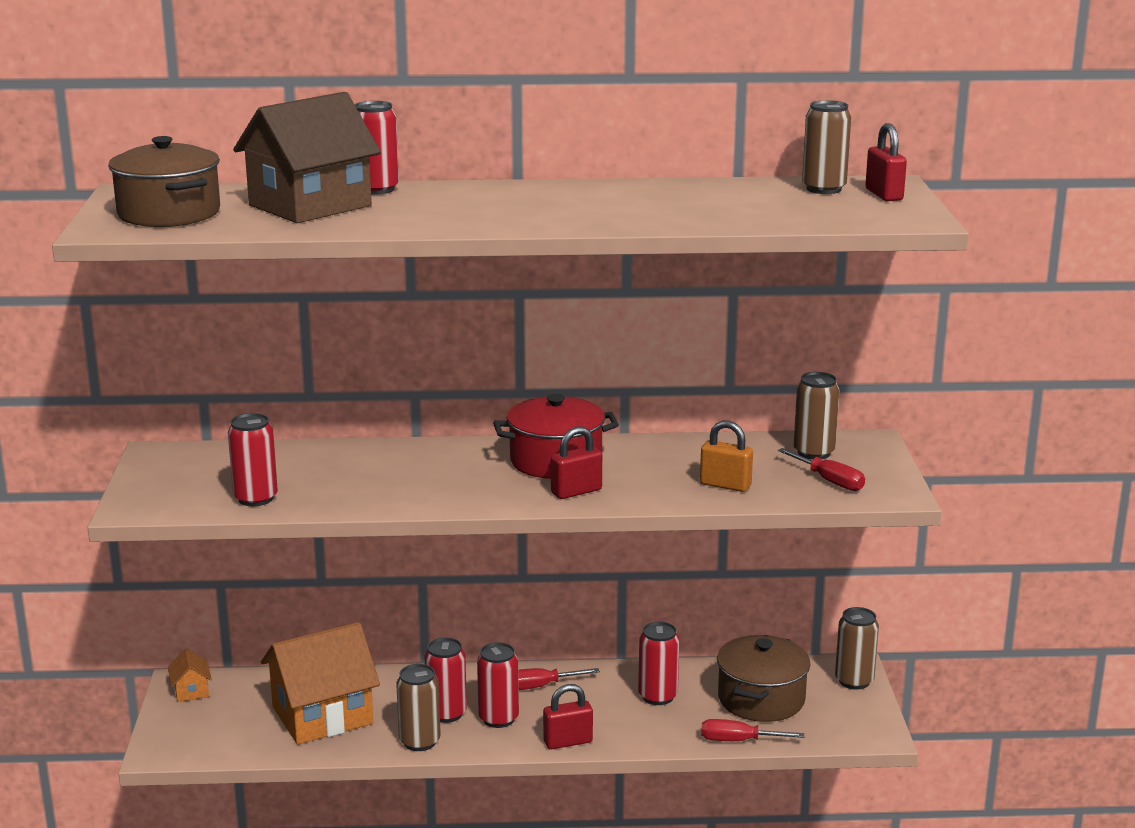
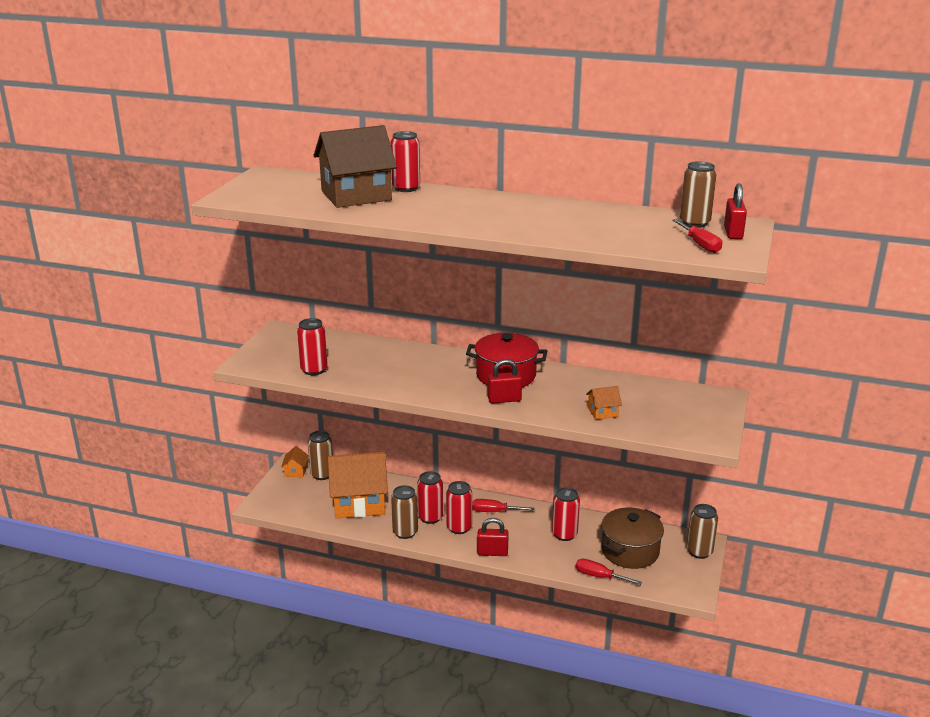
camera: 20 degrees right, 5 degrees up
(169, 213) = (272, 191): brown pot -> none
(725, 485) = (602, 412): orange padlock -> orange house
(814, 453) = (678, 399): brown can -> brown can (322, 474)
(829, 481) = (674, 422): red screwdriver -> red screwdriver (700, 245)

